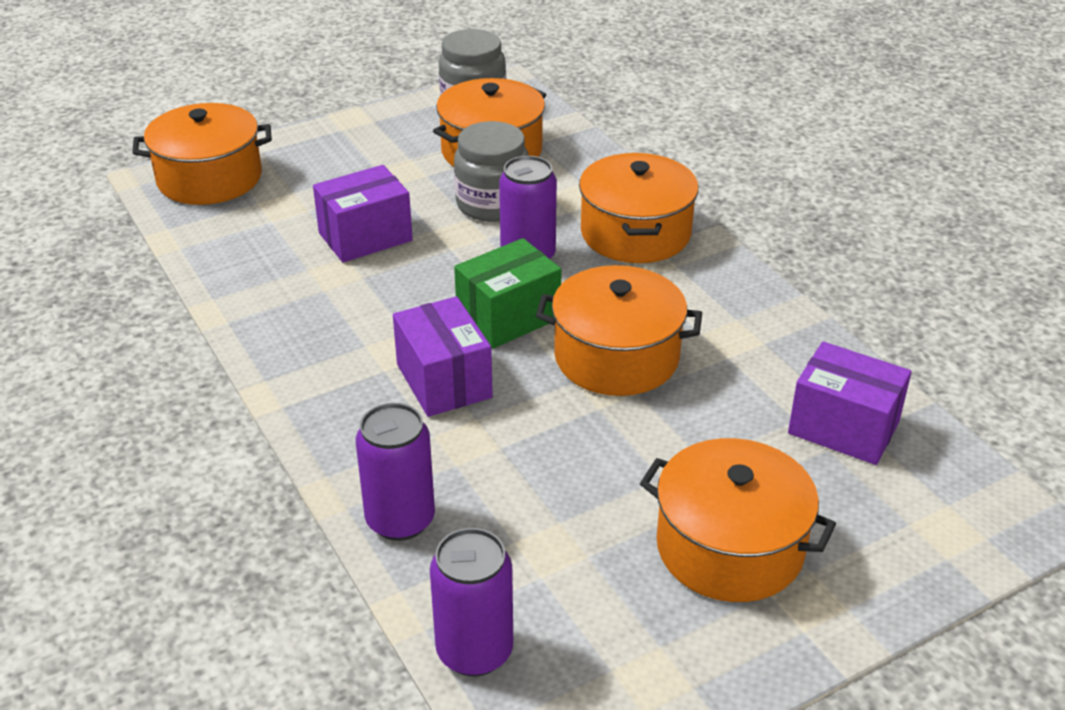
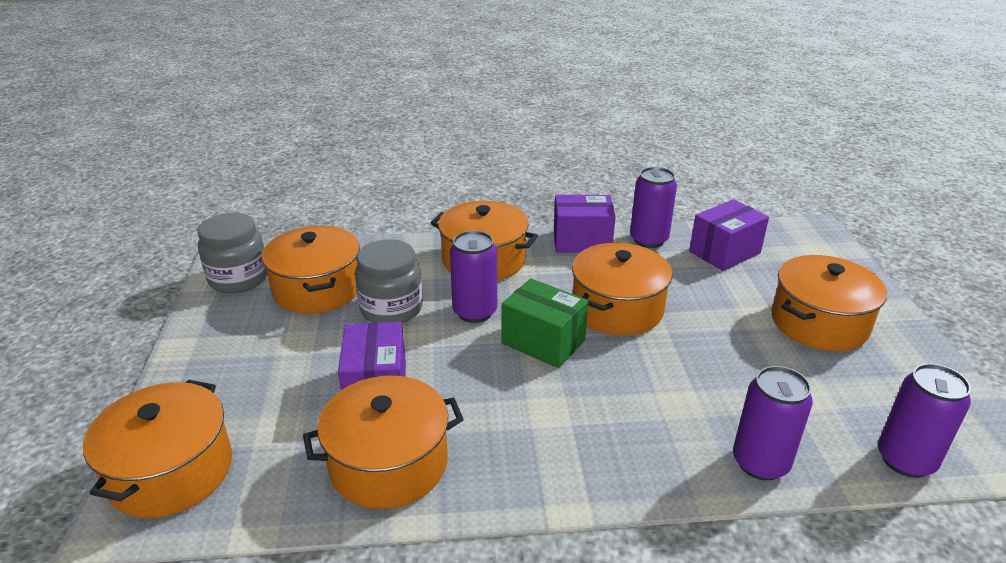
camera: 65 degrees left, 5 degrees down
(271, 277) = (388, 463): none -> orange pot
(444, 381) = (603, 395): purple box -> purple box (582, 241)
(508, 317) = (543, 342): green box -> green box turned 45 degrees counterclockwise
(809, 350) = (648, 240): none -> purple can

